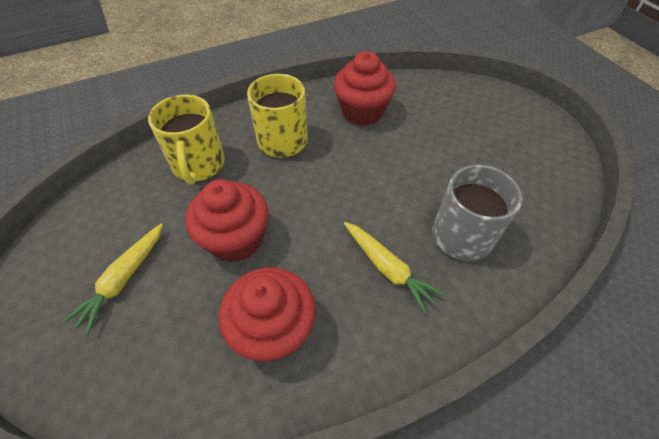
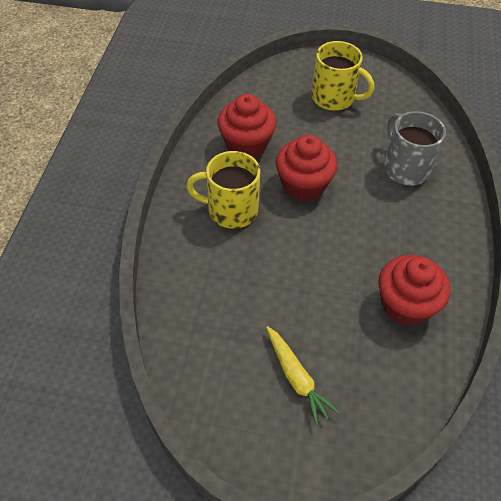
camera: 55 degrees left, 0 degrees up
(198, 165) = (210, 278): yellow mug -> yellow mug (334, 98)
(236, 239) = (313, 290): red cupcake -> red cupcake (303, 185)
(387, 268) = (402, 221): yellow carrot -> none

